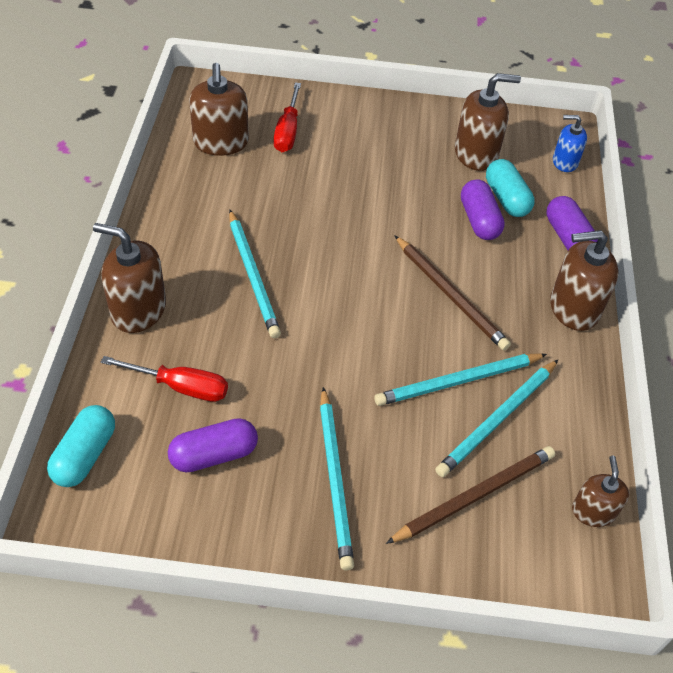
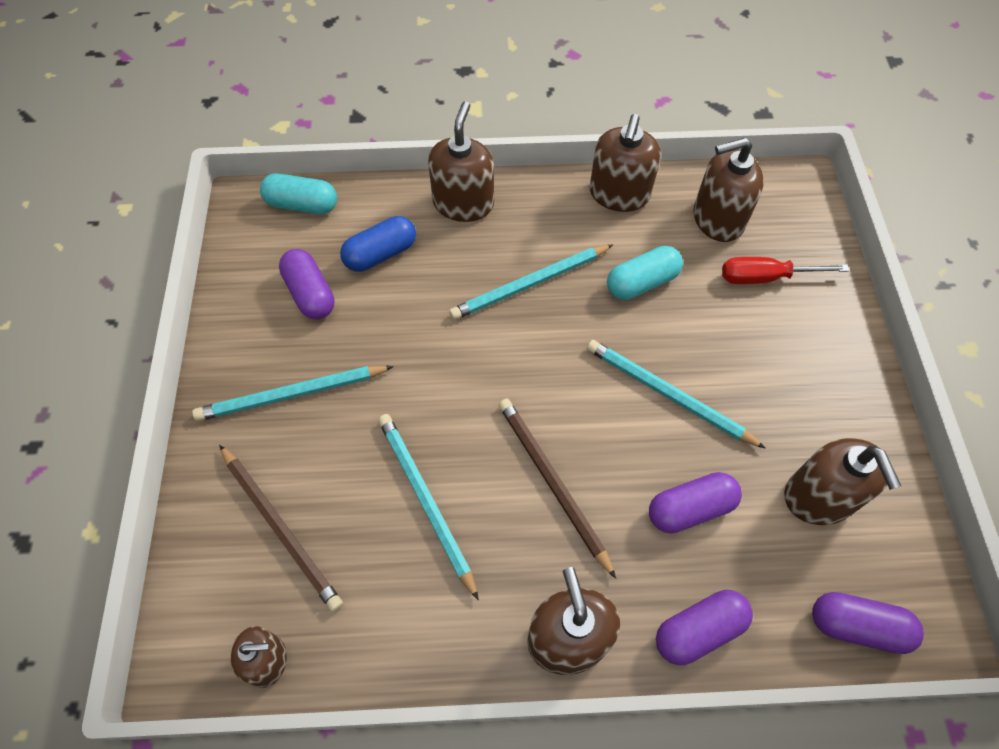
camera: 85 degrees right, 10 degrees up
(170, 196) = (619, 194): none -> brown soap dispenser
(181, 387) = (381, 254): red screwdriver -> blue capsule
(450, 295) = (552, 483): brown pencil -> brown pencil turned 105 degrees clockwise
(497, 420) = (379, 547): turquoise pencil -> turquoise pencil (668, 394)
(506, 199) = (745, 542): turquoise capsule -> turquoise capsule (641, 283)
(564, 162) = (857, 626): blue soap dispenser -> purple capsule

